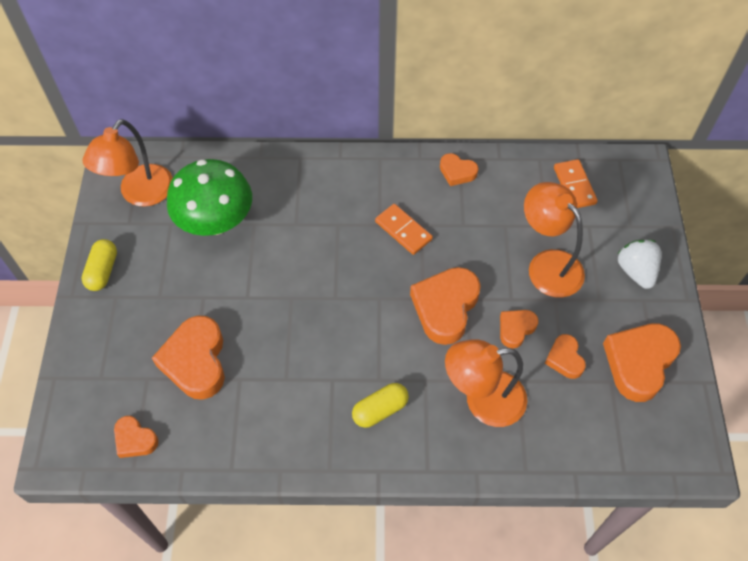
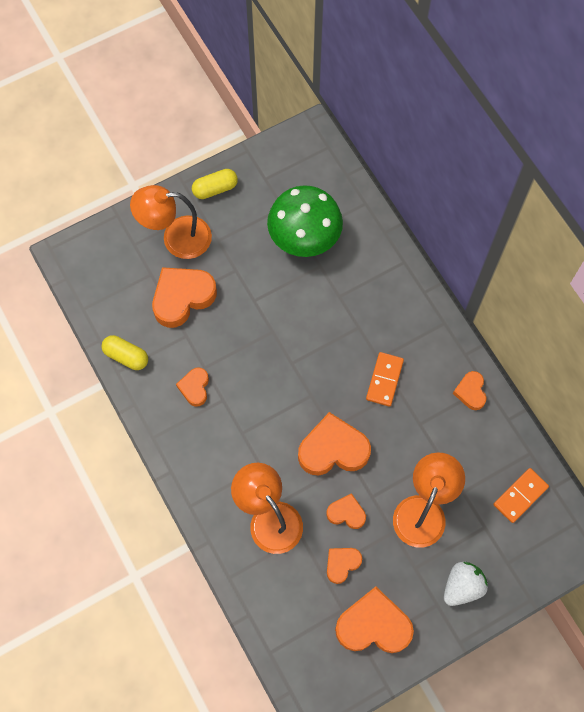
camera: 60 degrees right, 10 degrees up
(135, 439) = (103, 296): orange heart -> orange heart (195, 388)
(140, 194) = (294, 169): orange lamp -> orange lamp (176, 238)
(380, 410) = (218, 447): yellow capsule -> yellow capsule (126, 356)

